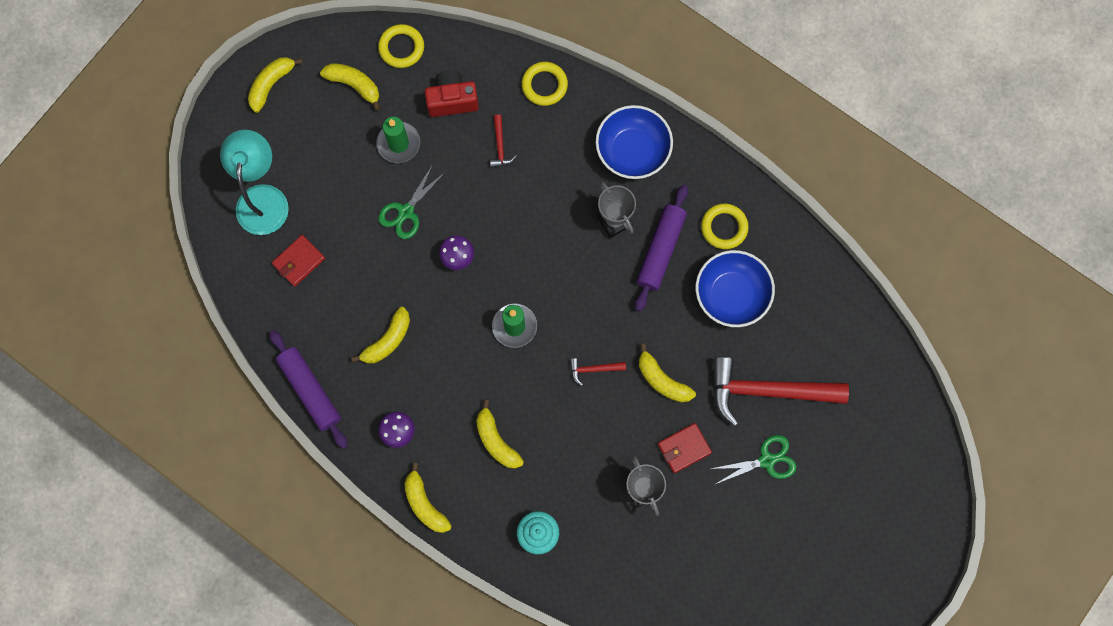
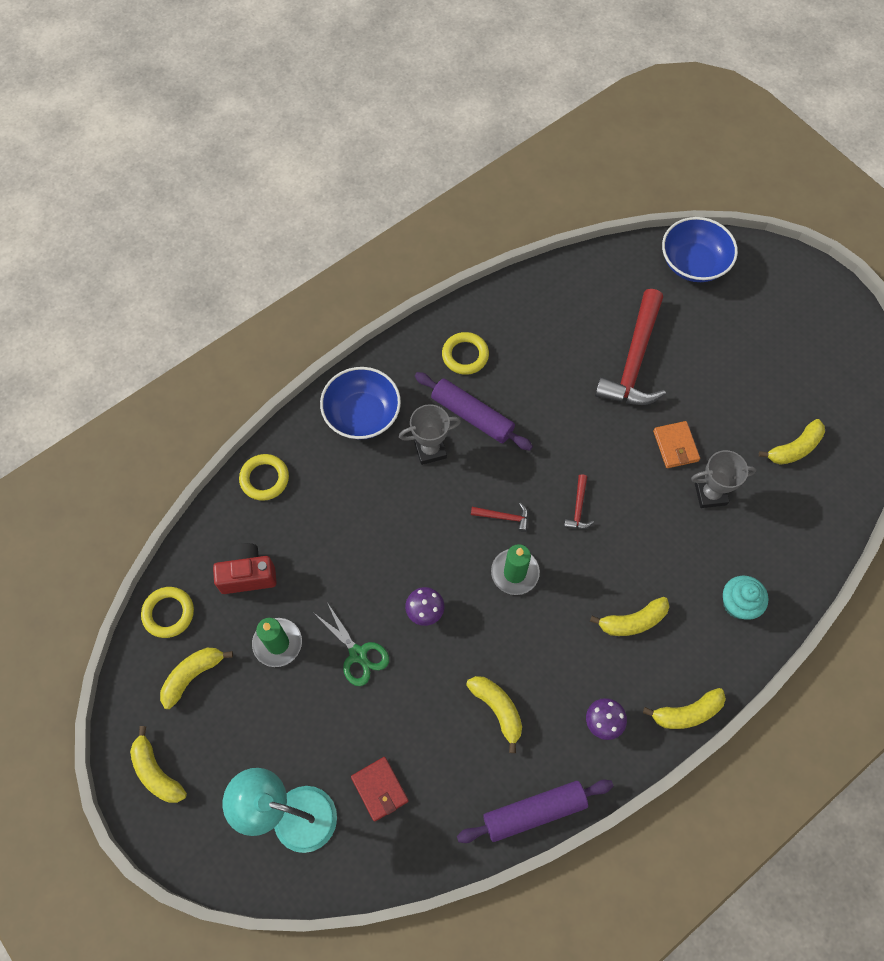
camera: 75 degrees left, 10 degrees down
(452, 100) = (248, 574): red camera -> red camera turned 75 degrees clockwise
(500, 146) = (316, 538): red hammer -> red hammer (504, 517)
(662, 380) = (603, 448): yellow banana -> yellow banana (794, 448)
(684, 448) = (675, 446): red wallet -> orange wallet
(731, 295) = (533, 366): blue bowl -> blue bowl (693, 263)
(766, 460) = (700, 378): green scissors -> none

